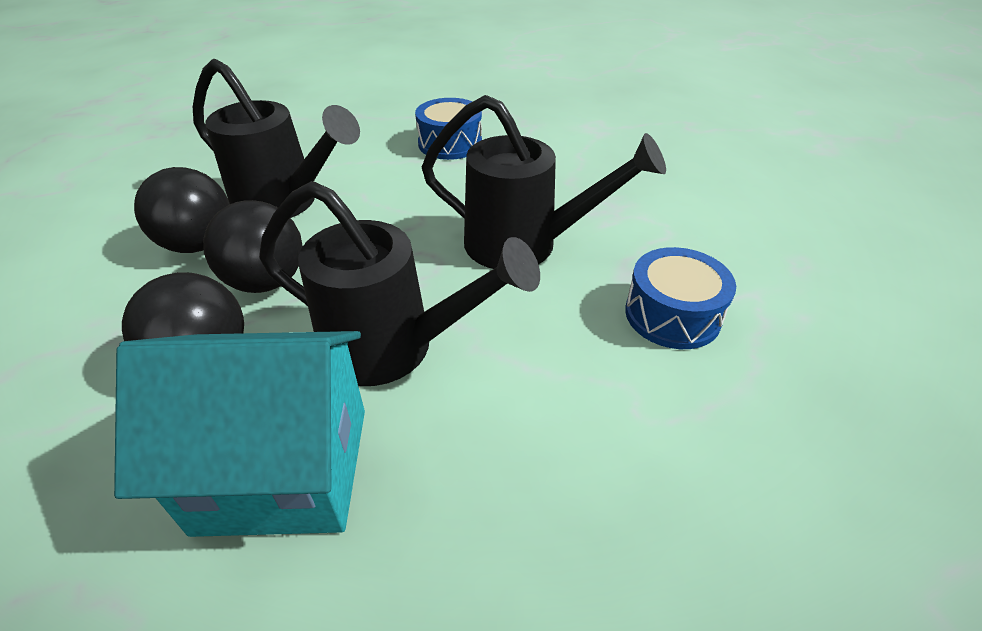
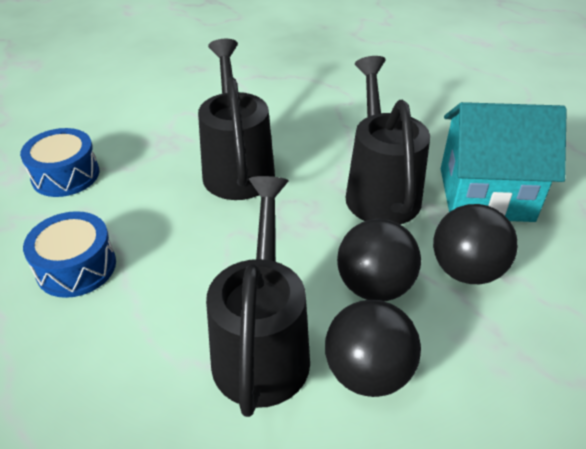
camera: 115 degrees left, 0 degrees up
(284, 468) = (485, 194): turquoise house -> turquoise house turned 60 degrees counterclockwise
(672, 315) = (271, 101): blue drum -> blue drum (65, 175)

